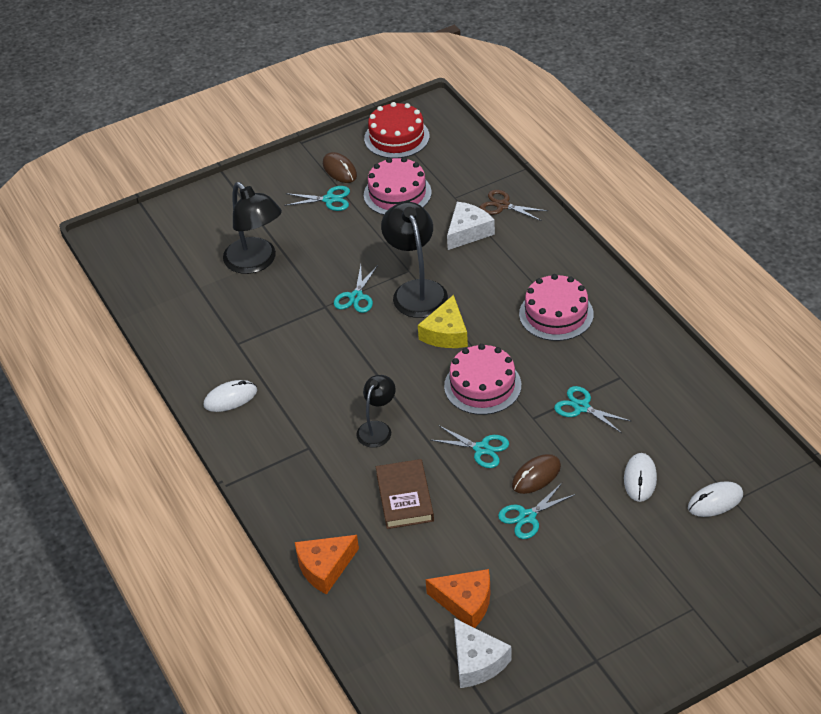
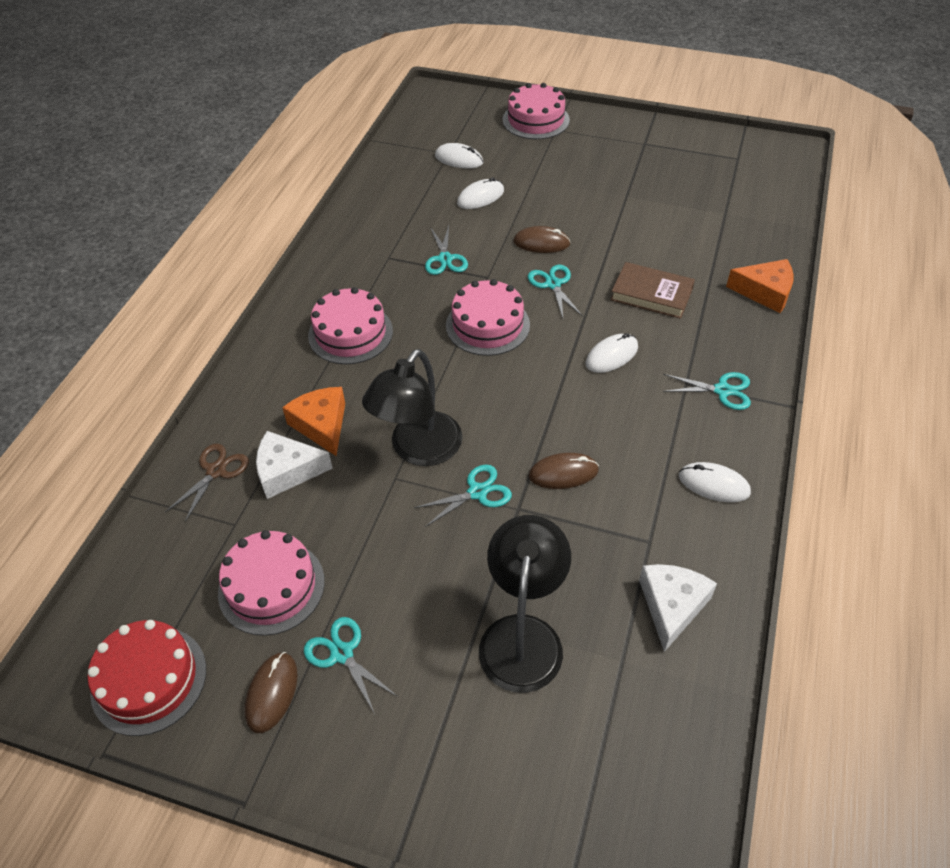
camera: 135 degrees left, 5 degrees up
(322, 340) = (563, 473): none -> brown mouse
(377, 428) = (611, 355): black lamp -> white mouse
(404, 497) = (651, 294): brown book -> brown book turned 75 degrees clockwise
(446, 333) = (452, 388): yellow cheese -> none
(465, 602) = (687, 212): orange cheese -> orange cheese (321, 425)
(477, 661) = (717, 183): white cheese -> white cheese (672, 606)
(502, 205) = (216, 471): brown scissors -> brown scissors turned 135 degrees counterclockwise
(527, 517) = (582, 226): turquoise scissors -> turquoise scissors (722, 390)
(727, 605) = (536, 120): none -> pink cake

